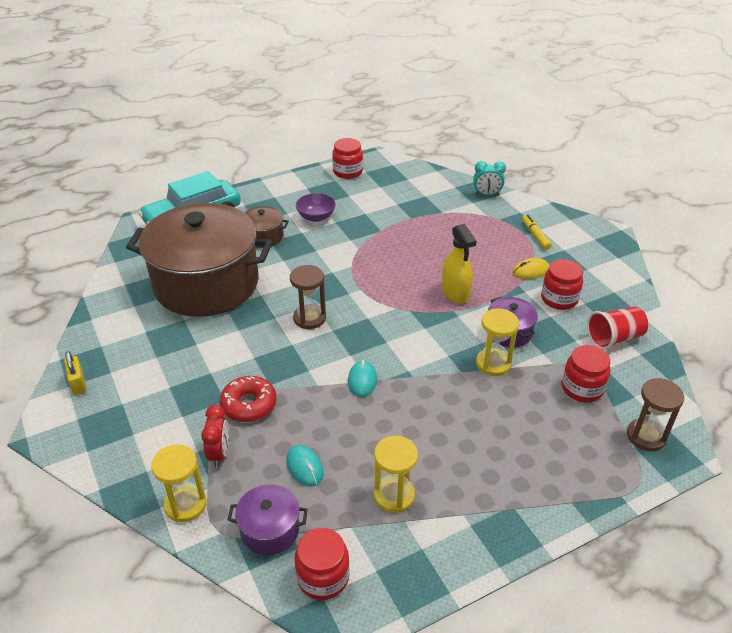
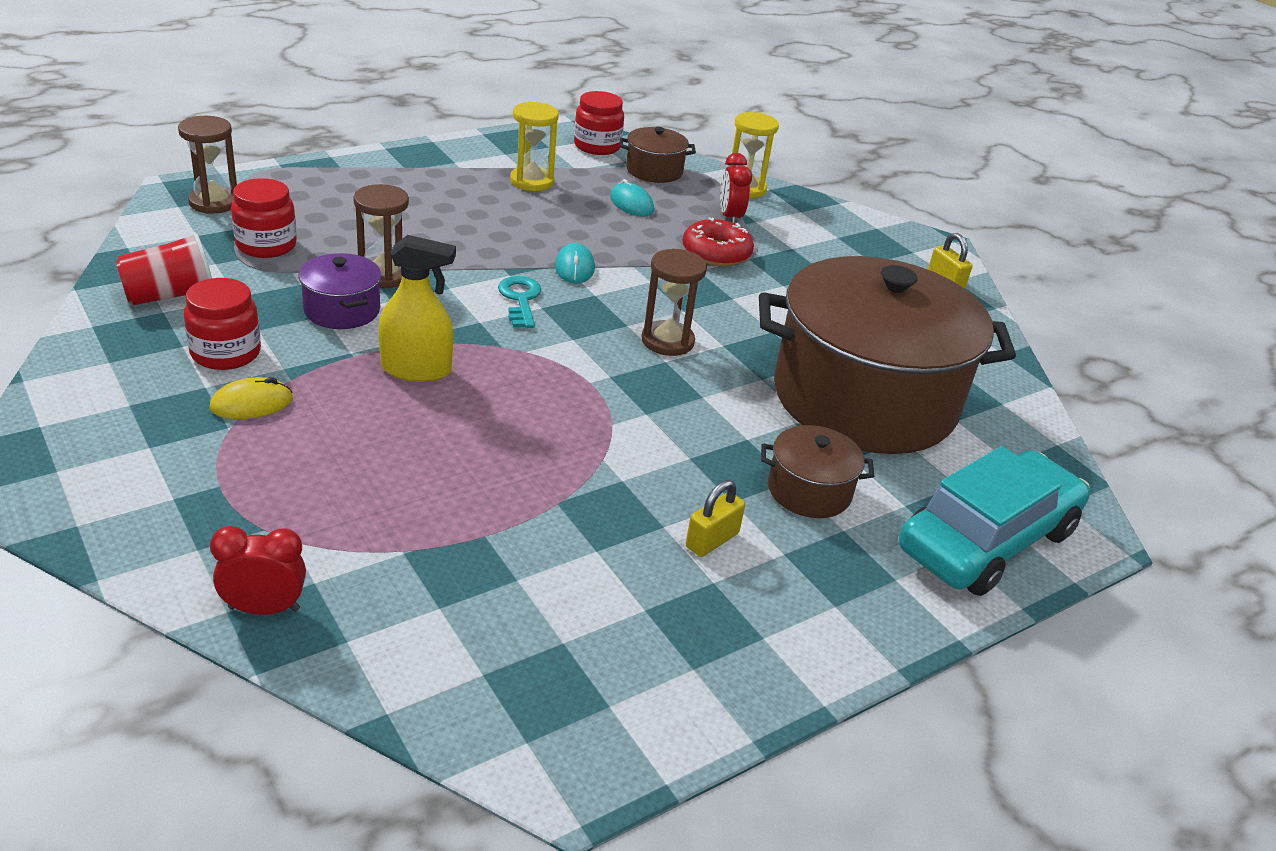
camera: 170 degrees right, 5 degrees down
(270, 530) = (654, 171): purple pot -> brown pot
(316, 217) = (712, 540): purple bowl -> yellow padlock
(347, 172) = (663, 703): red jar -> none
(400, 347) = (520, 299): none -> turquoise key
(455, 293) = (416, 369): yellow spray bottle -> yellow spray bottle turned 120 degrees clockwise
(486, 195) = (264, 609): turquoise clock -> red clock
(493, 364) = (383, 275): yellow hourglass -> brown hourglass
(535, 235) = (196, 481): yellow marker -> none

